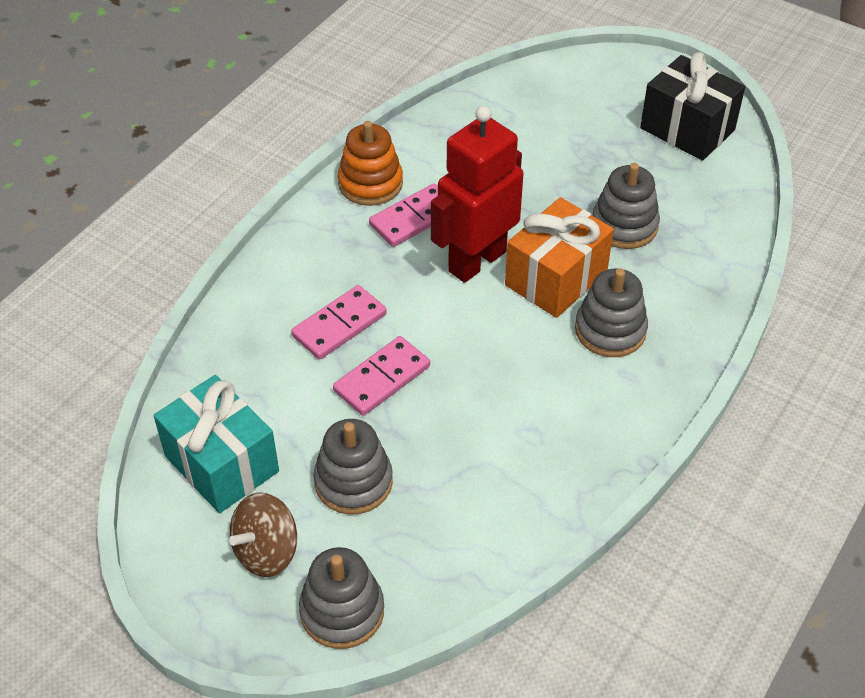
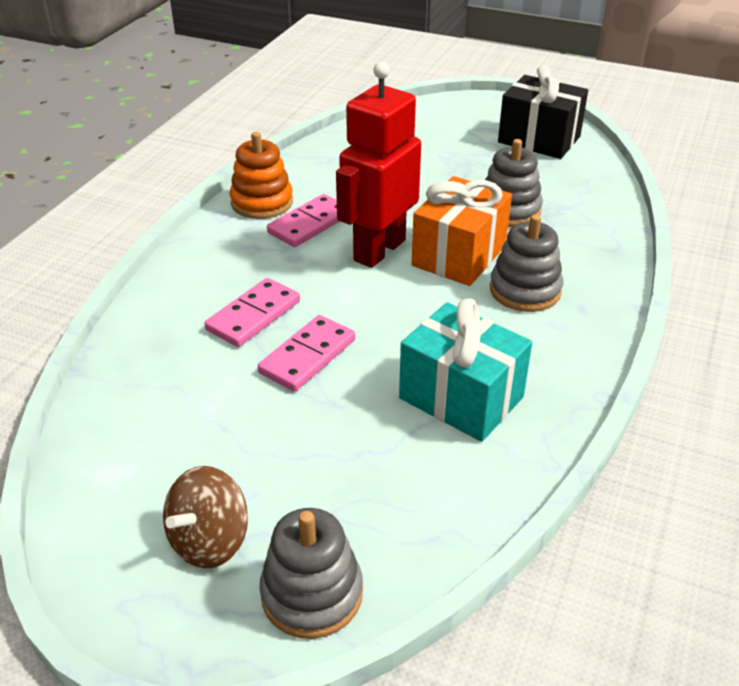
camera: 10 degrees left, 10 degrees down
(221, 464) = (144, 457): turquoise gift -> turquoise gift (461, 398)
(353, 482) = (297, 455): grey stacking toy -> none

